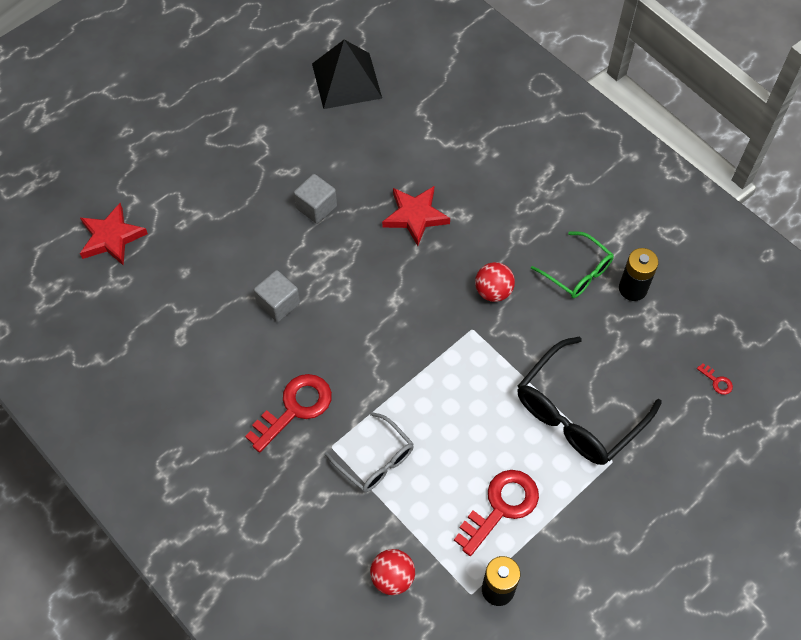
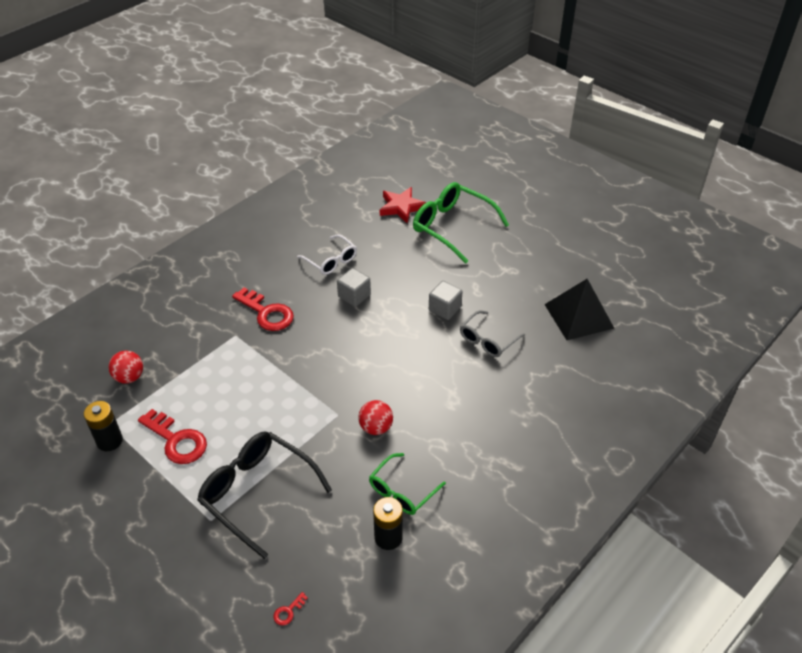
camera: 85 degrees right, 15 degrees down
(166, 183) = (452, 227): none -> green glasses
(205, 329) = (331, 260): none -> white glasses
(375, 460) = (222, 361): grey glasses -> grey glasses (488, 340)
(415, 216) = (446, 370): red star -> none

